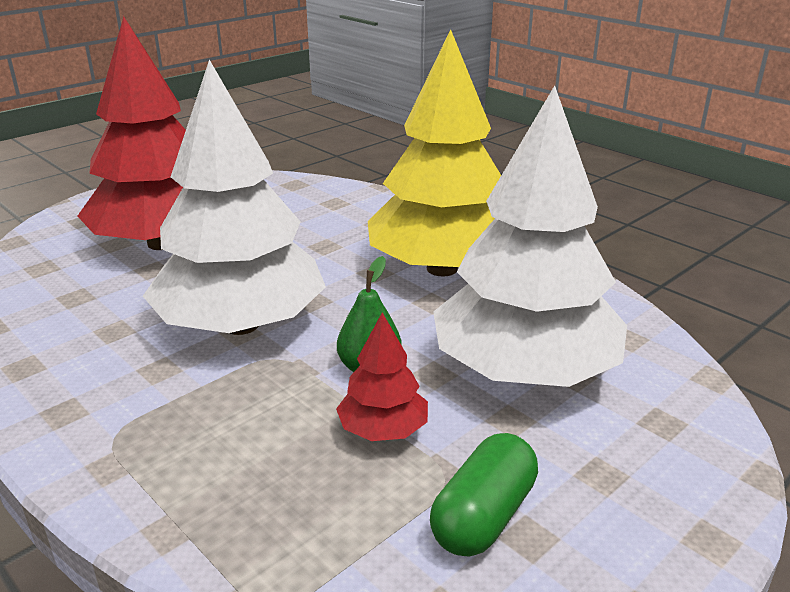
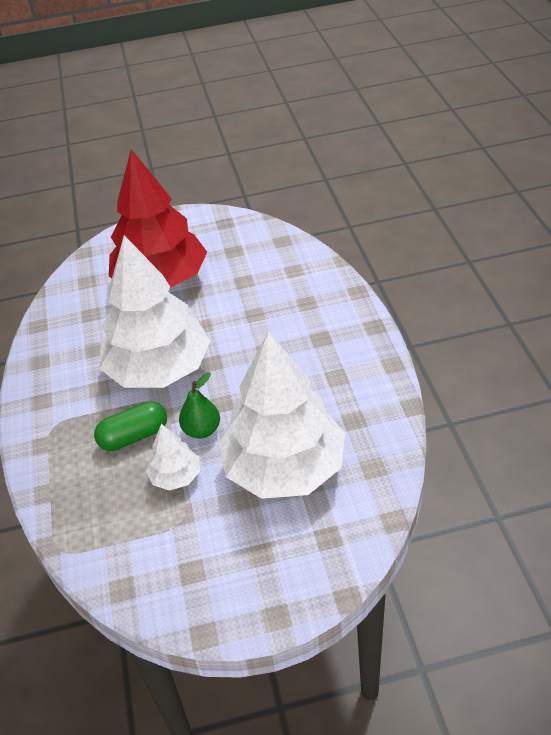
camera: 35 degrees right, 15 degrees up
(383, 430) = (176, 476): red tree -> white tree
(442, 269) = (310, 362): yellow tree -> none
(483, 516) = (181, 550): green capsule -> green capsule (134, 436)

